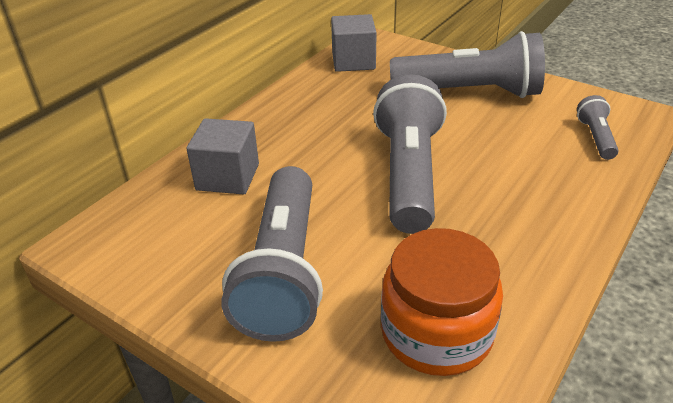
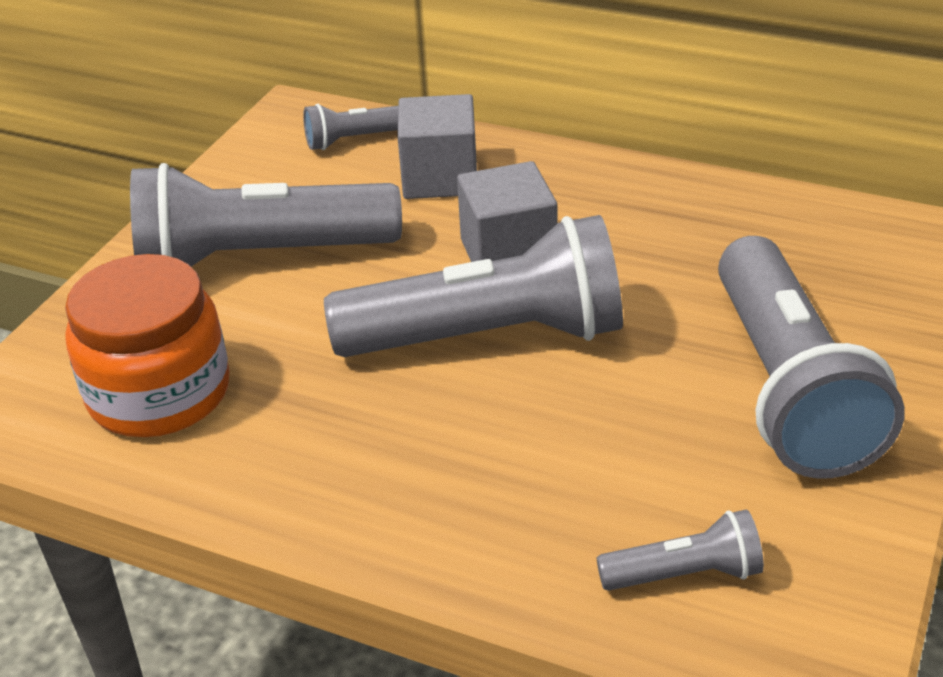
camera: 80 degrees right, 0 degrees up
(149, 213) = (354, 140): none -> grey flashlight
(353, 61) = (834, 232): grey cube -> grey cube (508, 254)

